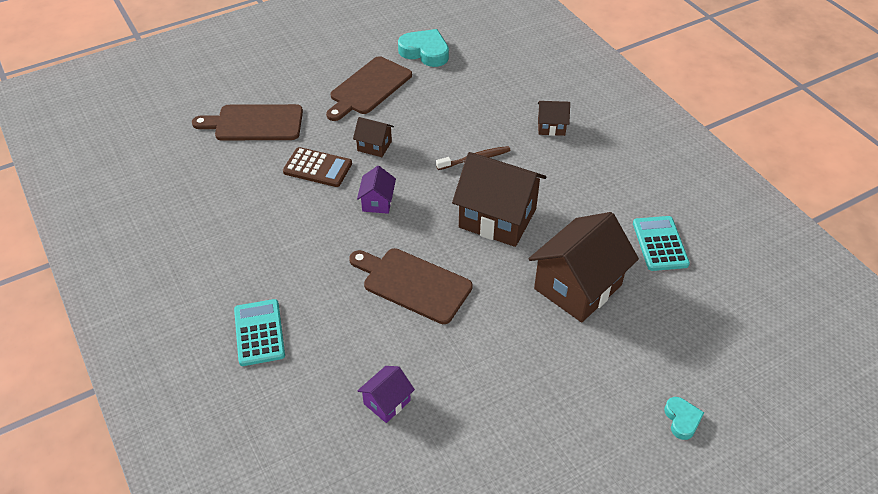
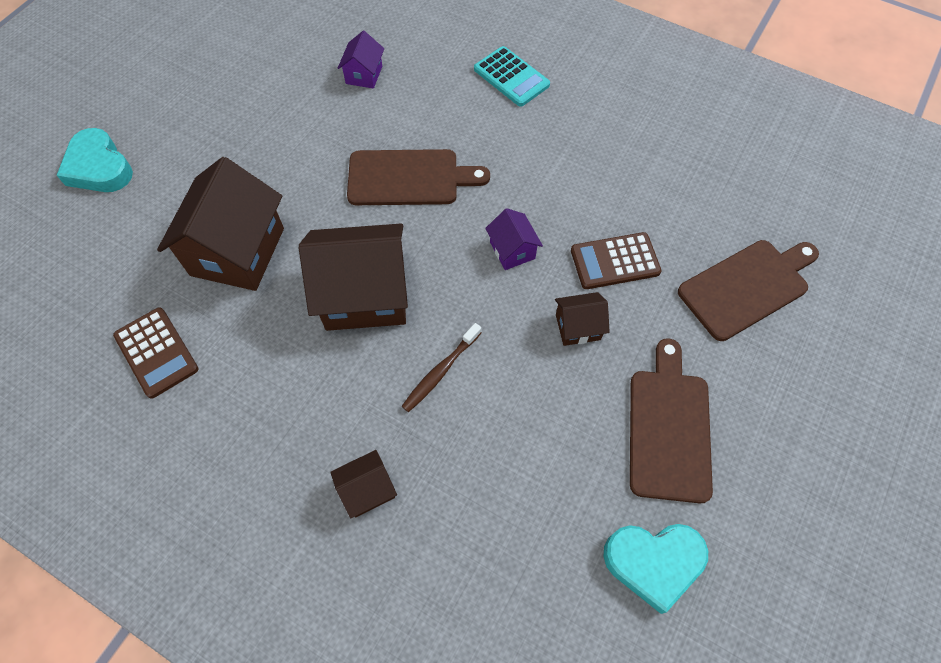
camera: 150 degrees right, 15 degrees up
(660, 244) = (156, 352): turquoise calculator -> brown calculator
(682, 419) = (99, 167): turquoise heart -> turquoise heart, size x1.80

